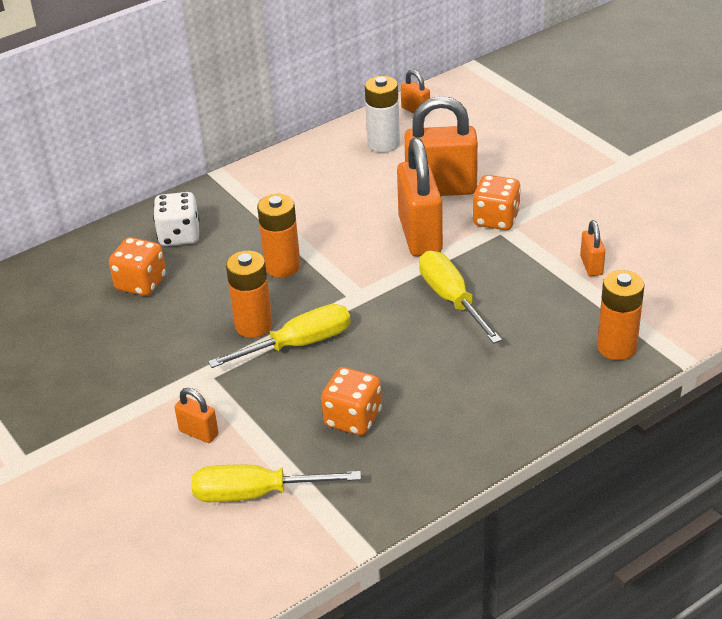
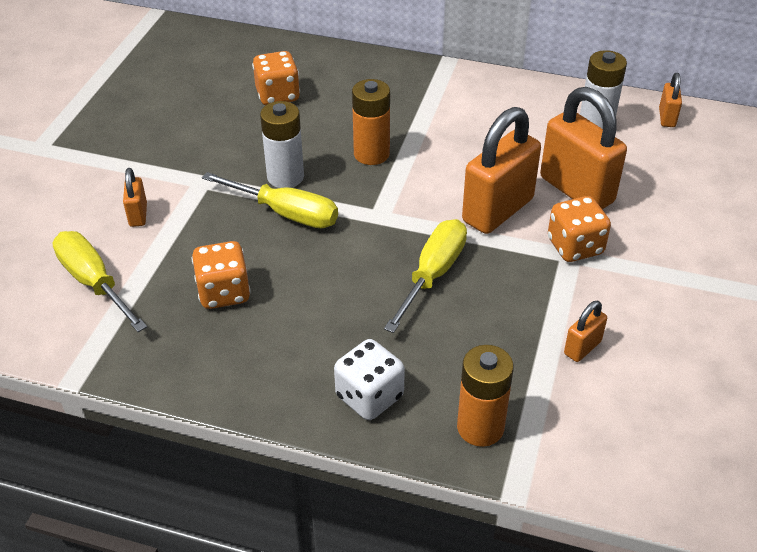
camera: 50 degrees right, 5 degrees up
(179, 236) = (351, 83): white dice -> white dice (369, 396)
(253, 325) = (285, 177): orange battery -> white battery

